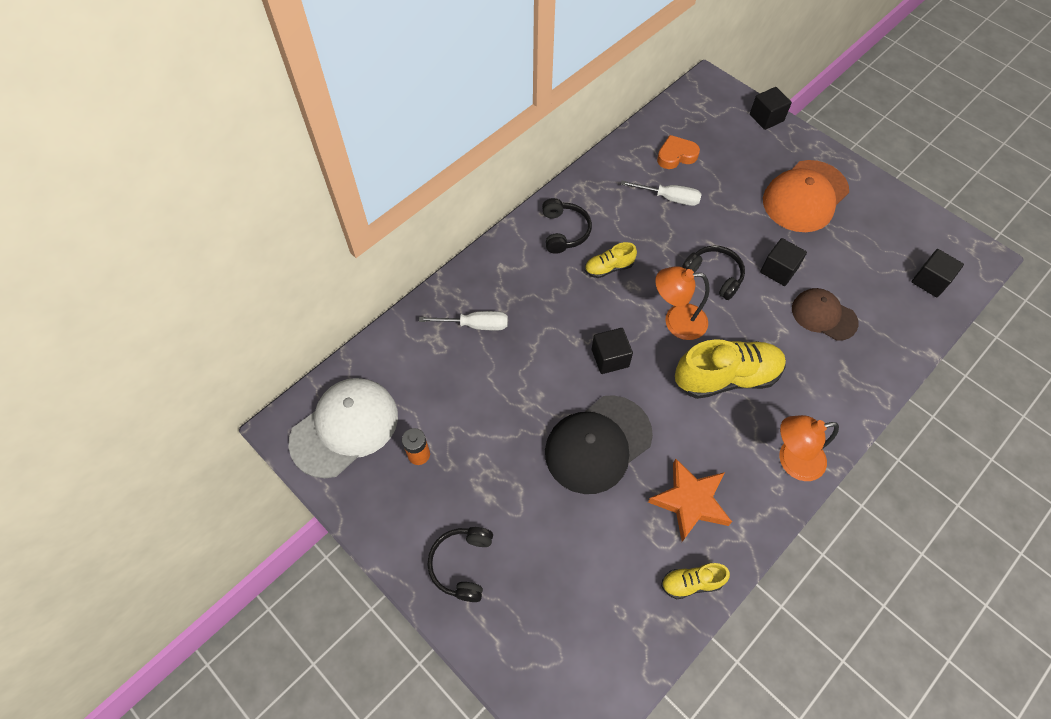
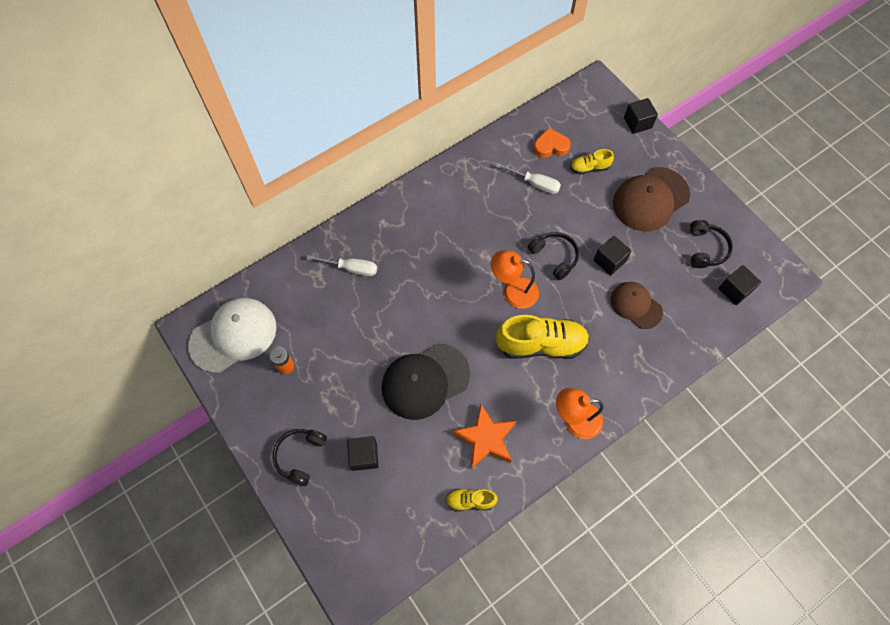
camera: 10 degrees right, 5 degrees up
(564, 231) = (440, 200): black headphones -> black headphones (705, 249)
(608, 268) = (469, 237): yellow shoe -> yellow shoe (589, 168)
(610, 358) = (452, 313): black cube -> black cube (364, 456)
(805, 196) = (650, 199): orange cap -> brown cap

